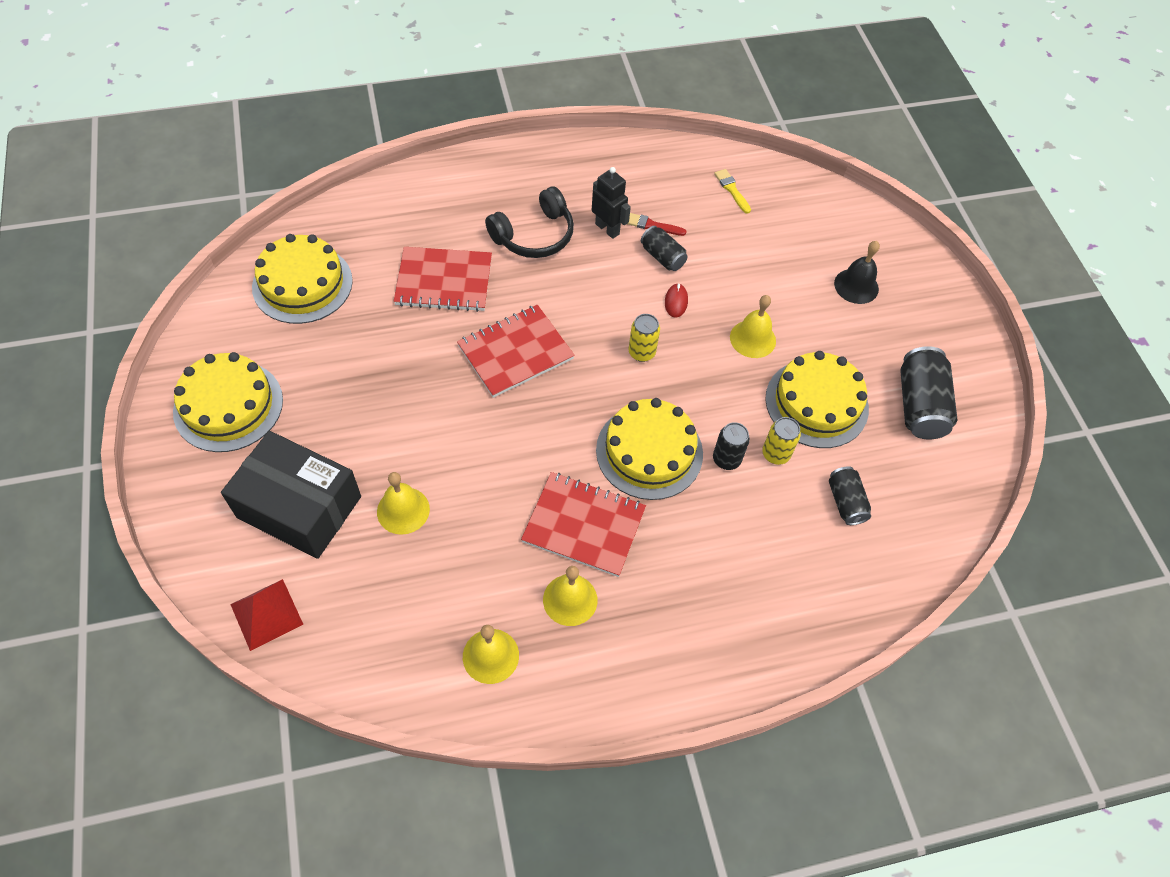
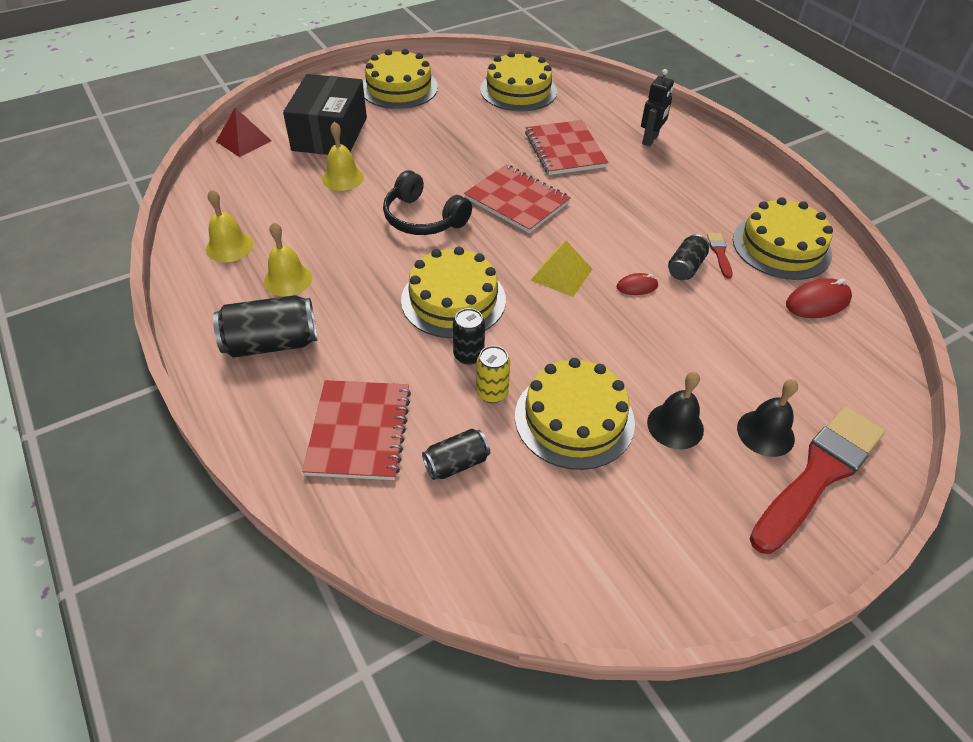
camera: 75 degrees right, 10 degrees down
(534, 235) = (649, 185): black headphones -> black headphones (423, 218)
(584, 525) = (361, 273): red notebook -> red notebook (359, 431)
(607, 229) = (691, 226): black robot -> black robot (650, 140)
(641, 352) = (561, 274): yellow can -> yellow pyramid
(658, 180) = (781, 246): none -> yellow cake
(732, 190) = (817, 302): yellow brush -> red mouse
(752, 339) = (628, 351): yellow bell -> none
(838, 338) = (675, 426): none -> black bell
(898, 273) = (818, 474): none -> red brush
(919, 405) = (625, 522): black can -> black can (271, 343)

